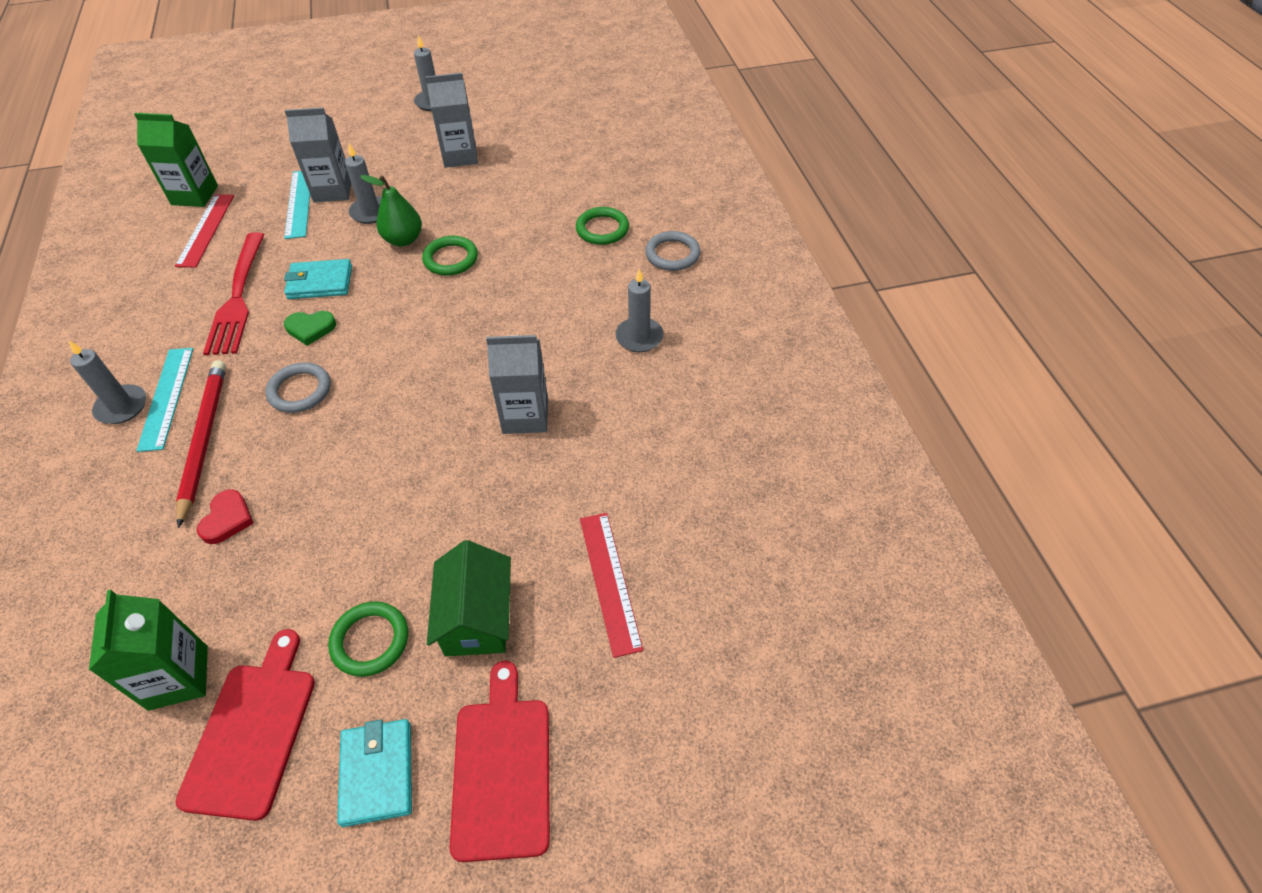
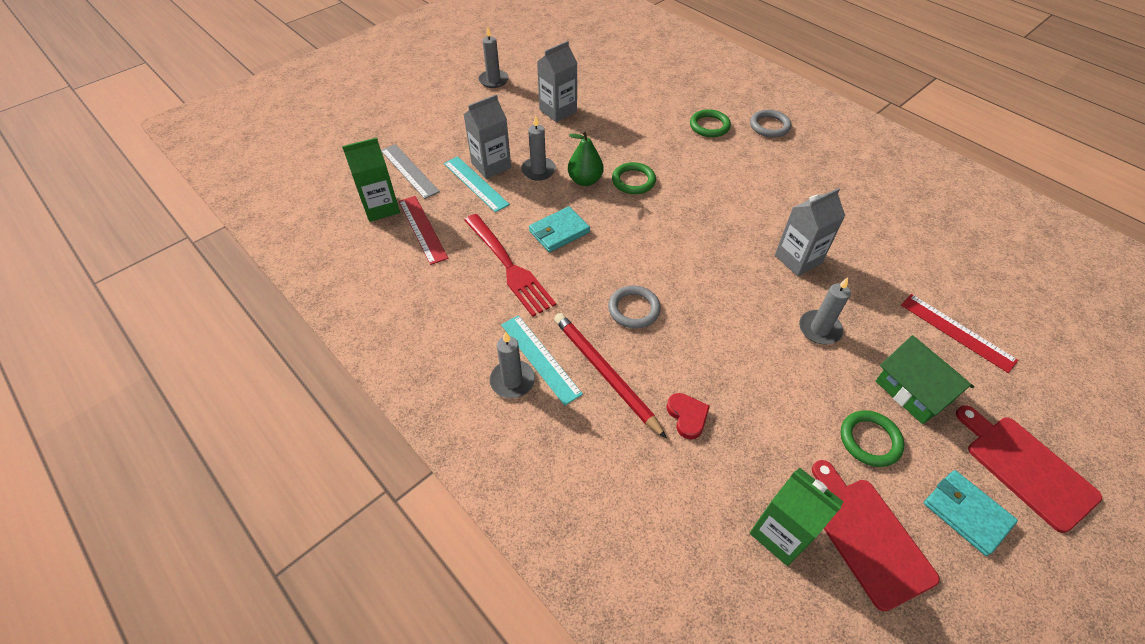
camera: 30 degrees left, 0 degrees up
(256, 168) = (409, 171): none -> grey ruler
(310, 328) = (590, 265): green heart -> none
(639, 337) = (808, 183): grey candle -> grey candle (819, 329)

